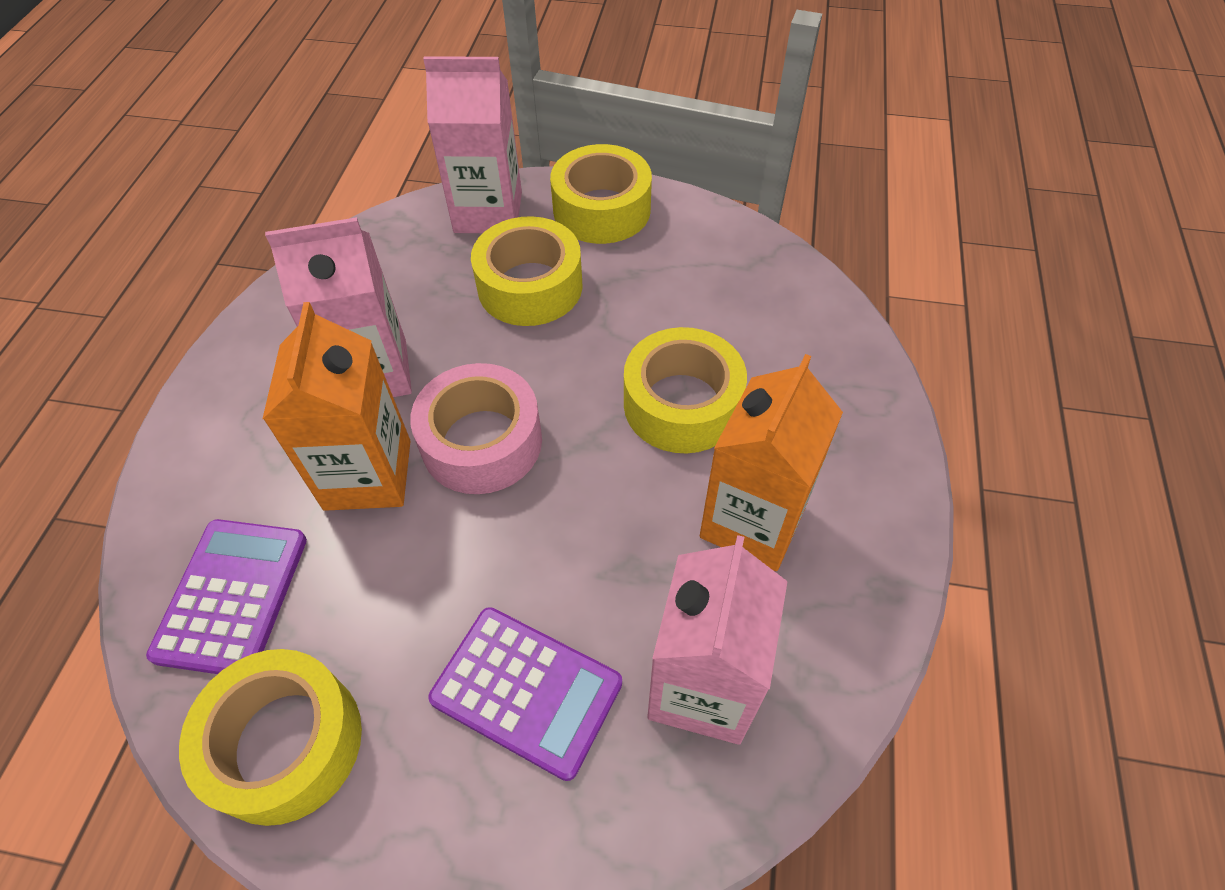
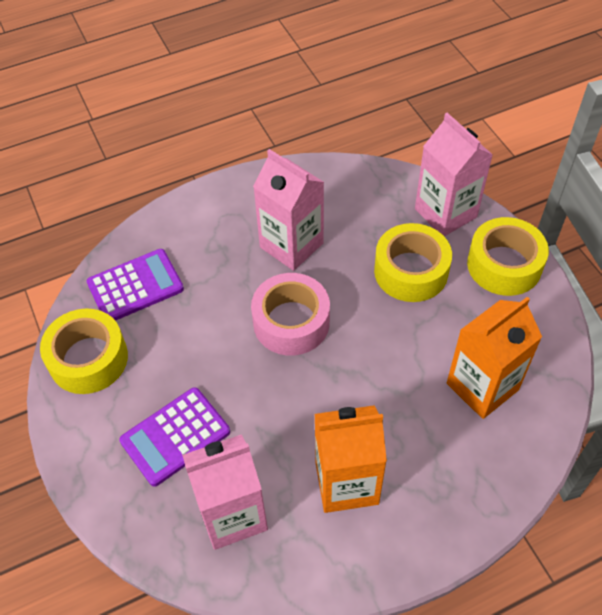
camera: 55 degrees right, 0 degrees up
(368, 474) = (233, 289): orange carton -> orange carton (482, 386)
(526, 691) = (175, 436): purple calculator -> purple calculator turned 60 degrees clockwise
(682, 404) = (395, 399): yellow tape -> none

